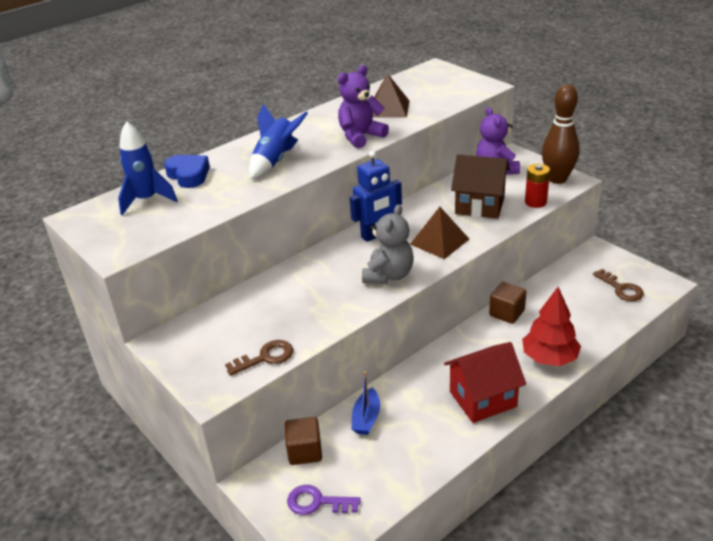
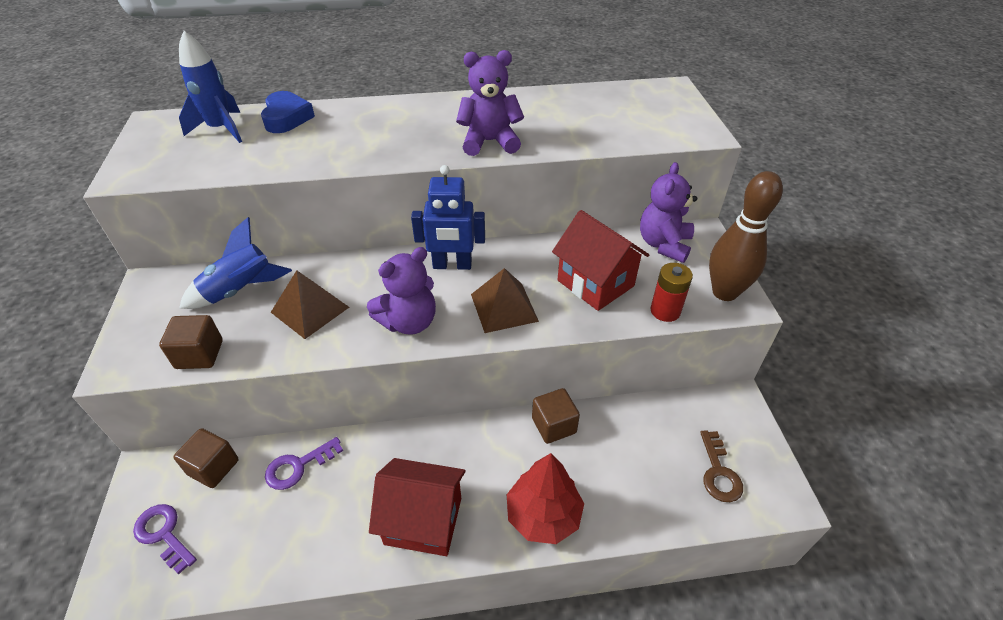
camera: 30 degrees right, 10 degrees up
(265, 357) = (199, 354): brown key -> brown cube
(276, 160) = (376, 135): blue rocket -> blue rocket (240, 290)
(366, 418) = (298, 466): blue boat -> purple key
(388, 275) = (409, 322): grey teddy bear -> purple teddy bear
(389, 109) = (559, 120): brown pyramid -> brown pyramid (310, 309)
(480, 205) = (595, 283): brown house -> red house

